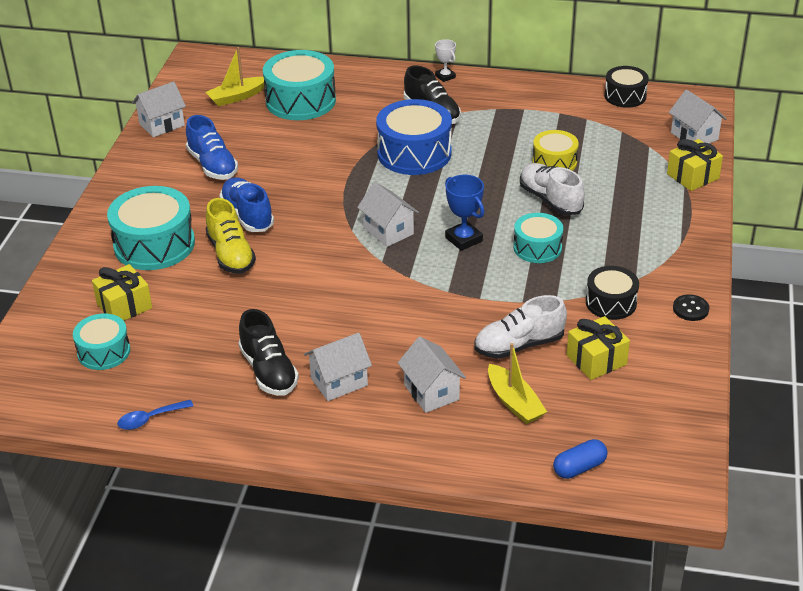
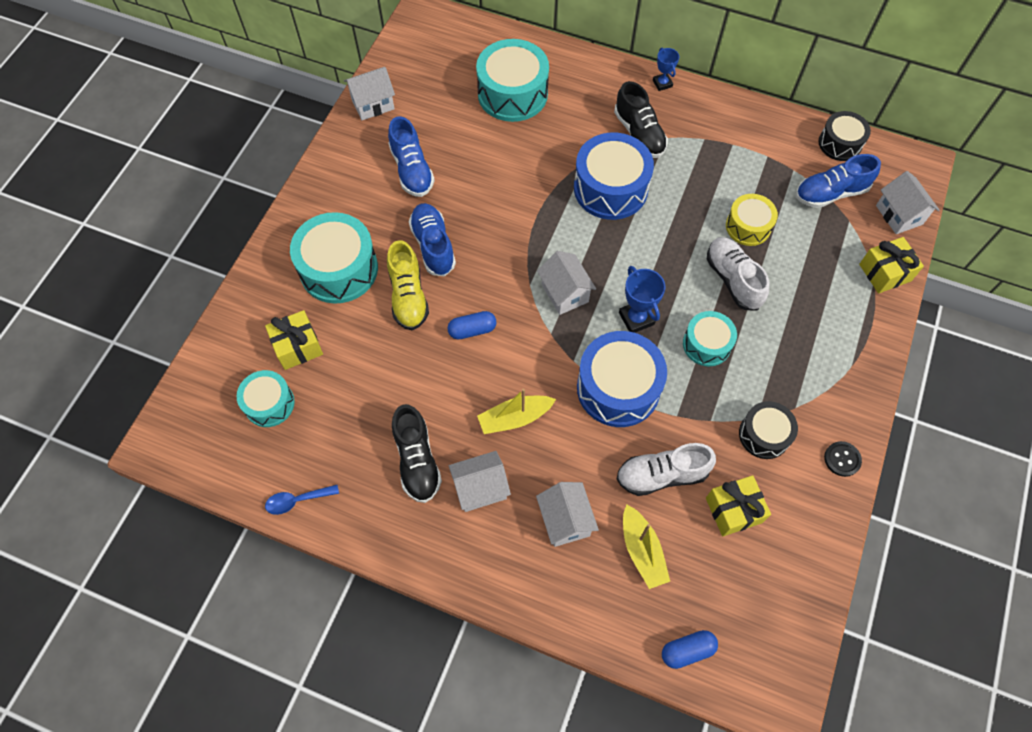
camera: 10 degrees right, 25 degrees up
(237, 97) = (451, 77): yellow boat -> yellow boat (515, 418)
(302, 269) = (472, 330): none -> blue capsule
(445, 76) = (662, 83): white trophy -> blue trophy
(459, 290) = (618, 388): none -> blue drum
(626, 130) = (830, 193): none -> blue shoe

